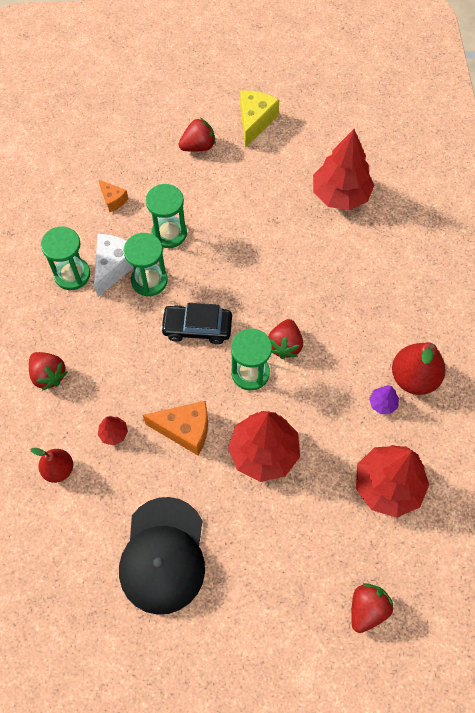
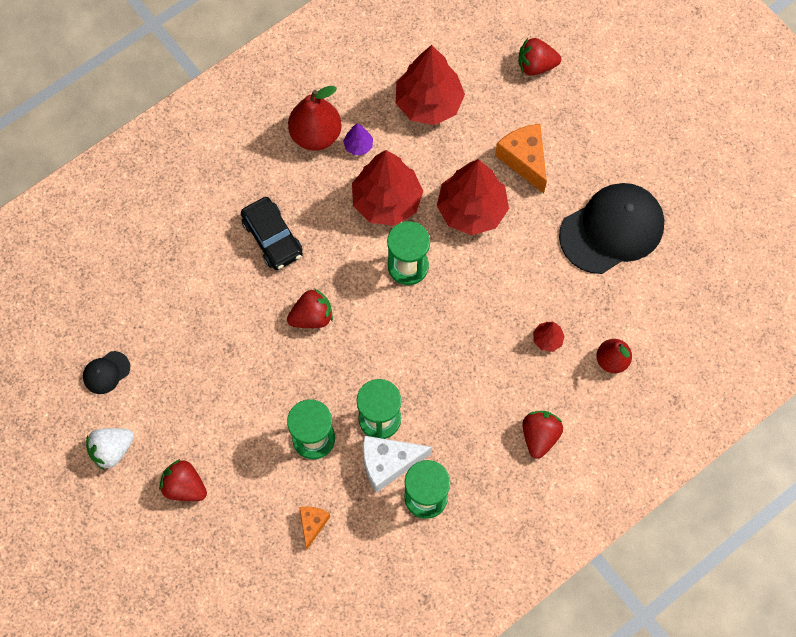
camera: 125 degrees left, 5 degrees up
(185, 430) = (500, 284): orange cheese -> orange cheese (524, 160)
(197, 328) = (397, 340): black car -> black car (272, 238)
(255, 122) = (112, 450): yellow cheese -> white strawberry
(284, 345) = (360, 255): red strawberry -> red strawberry (312, 317)
(312, 144) = (106, 372): none -> black cap
(340, 195) = (155, 306): red tree -> red tree (387, 201)

